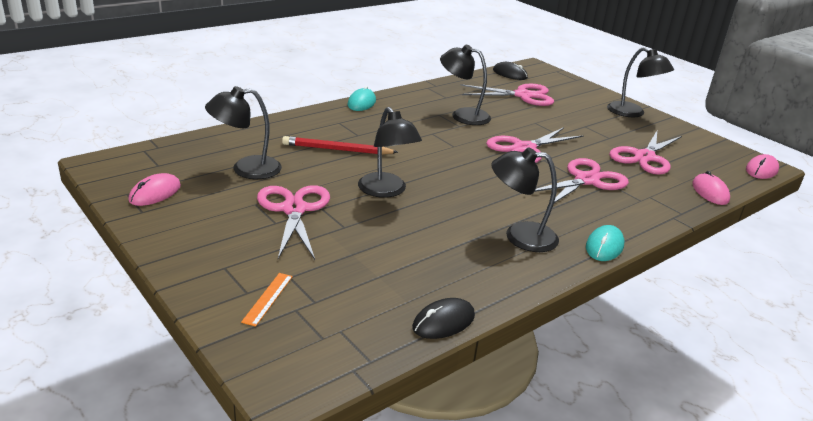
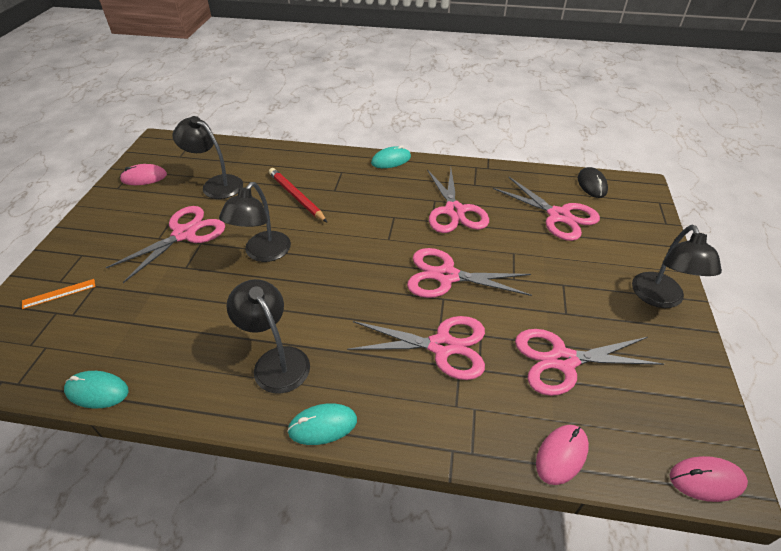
camera: 50 degrees right, 15 degrees up
(443, 322) = (97, 391): black mouse -> turquoise mouse
(462, 115) = (454, 211): black lamp -> pink scissors

